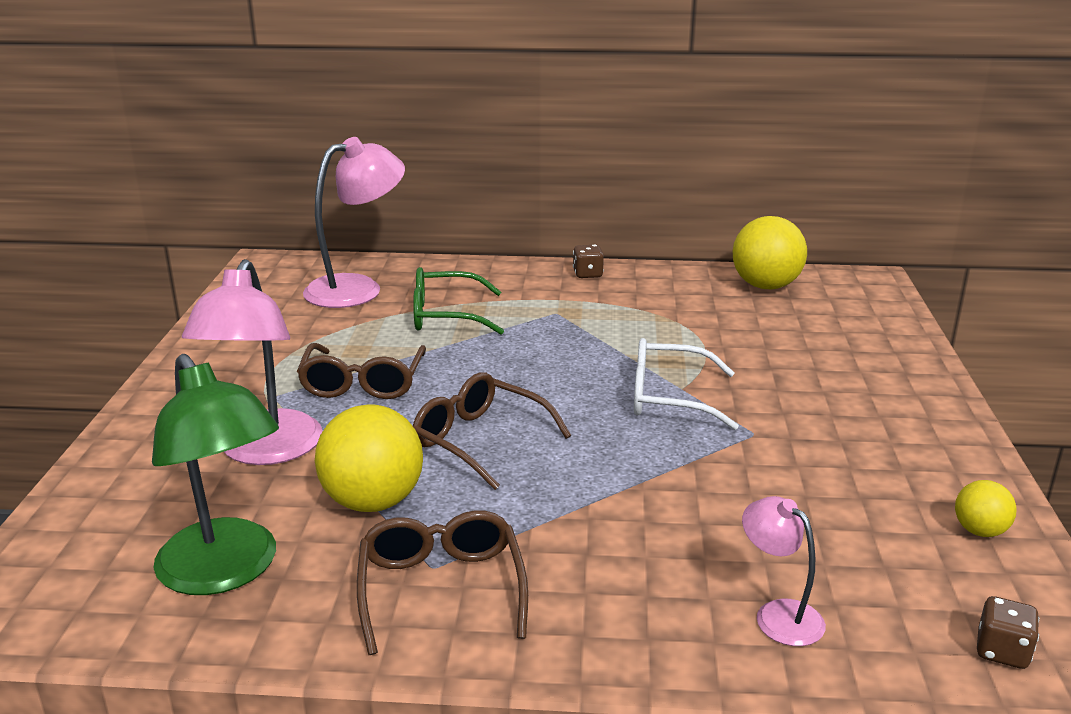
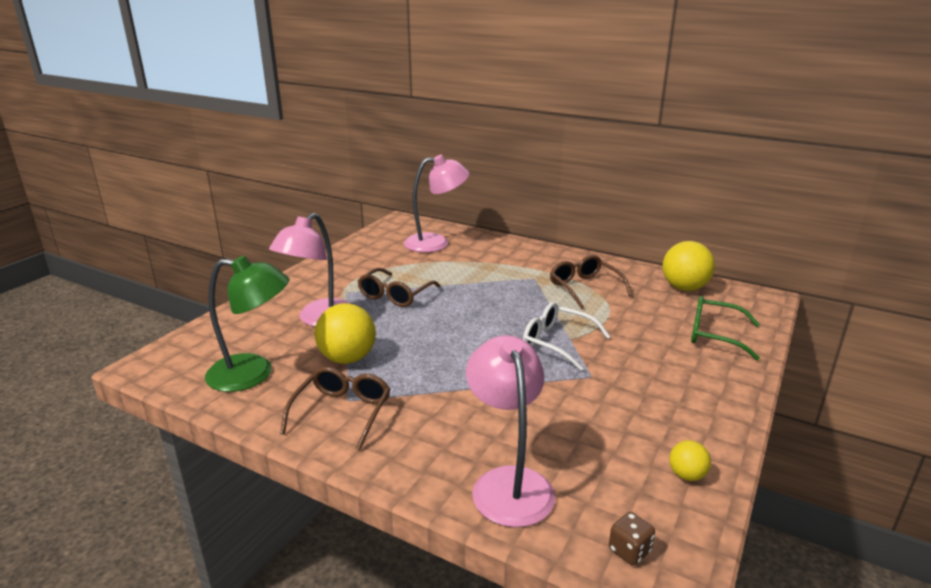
camera: 25 degrees right, 0 degrees up
(226, 572) = (253, 374): green lamp -> green lamp turned 75 degrees counterclockwise
(447, 316) = (471, 267): green glasses -> green glasses (715, 335)
(481, 441) = (429, 341): brown glasses -> brown glasses (585, 288)
(587, 274) = (574, 259): brown dice -> none
(778, 614) = (508, 483): pink lamp -> pink lamp, size x1.91

